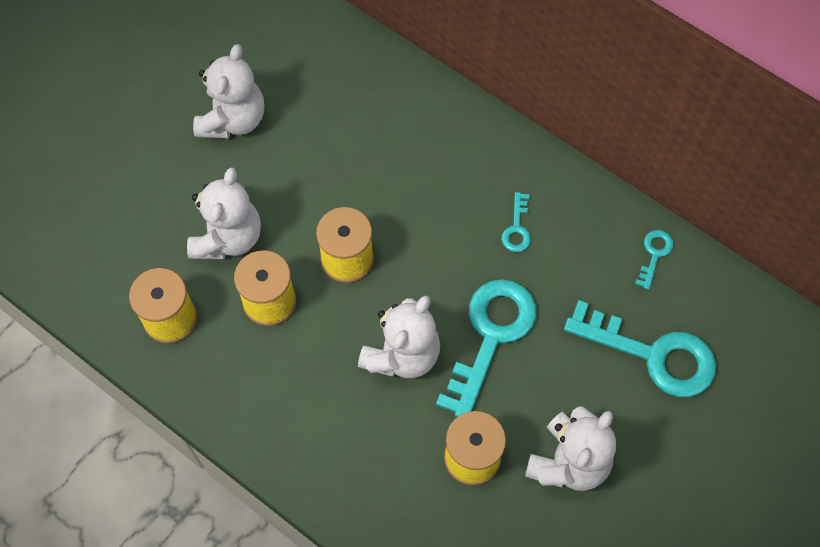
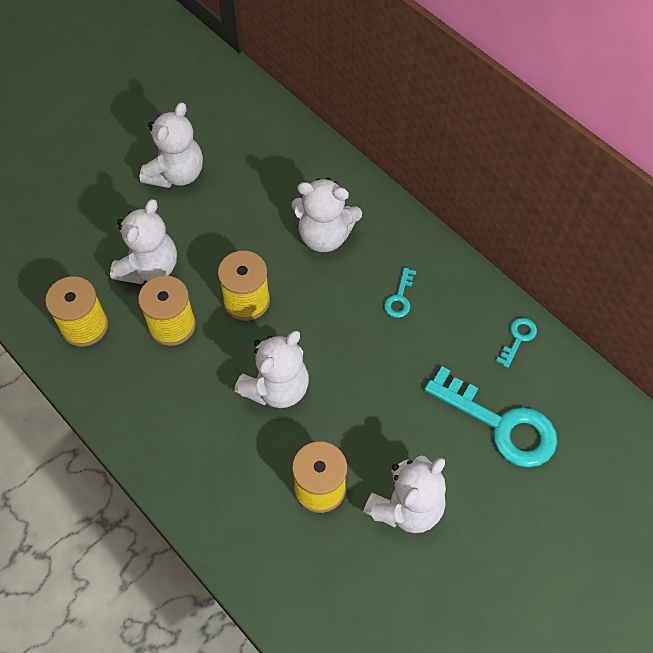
camera: 10 degrees right, 5 degrees down
(419, 168) = (324, 236): none -> white teddy bear
(491, 336) = (358, 385): turquoise key -> none

